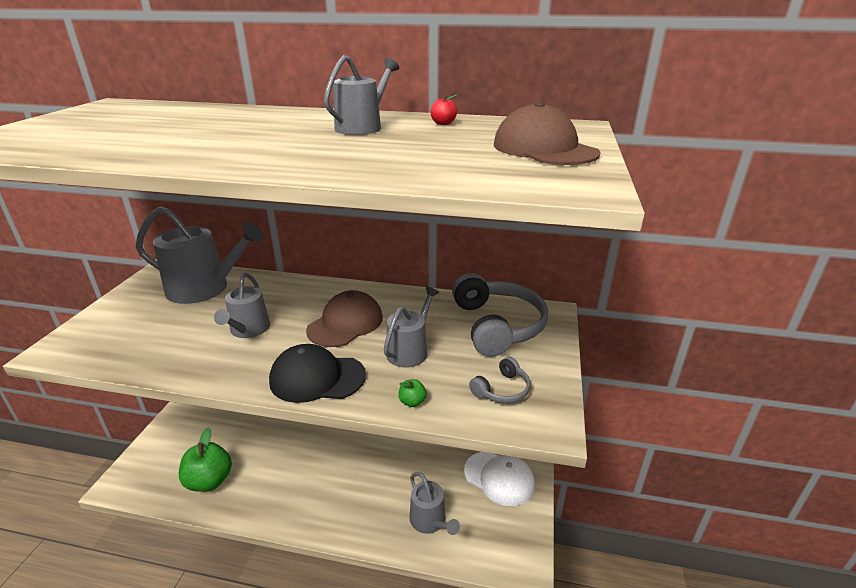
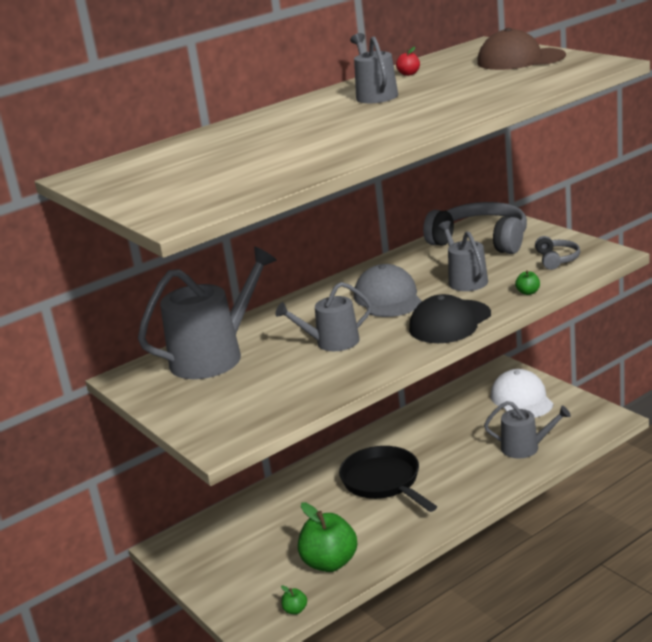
camera: 45 degrees left, 5 degrees down
(145, 493) = (295, 610): none -> green apple
(248, 330) = (332, 342): grey watering can -> grey watering can turned 120 degrees clockwise
(326, 455) = (384, 482): none -> black pan
(345, 323) = (388, 298): brown cap -> grey cap
(499, 478) = (521, 399): white cap -> white cap turned 90 degrees counterclockwise

